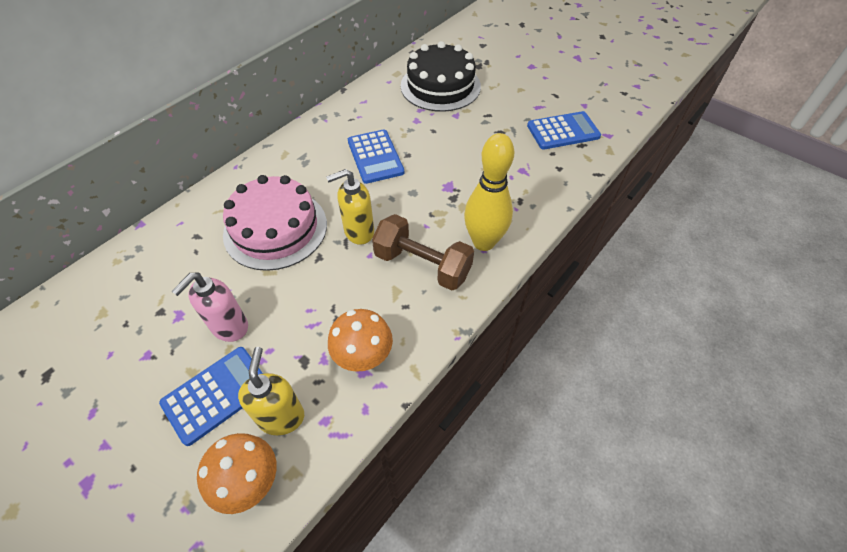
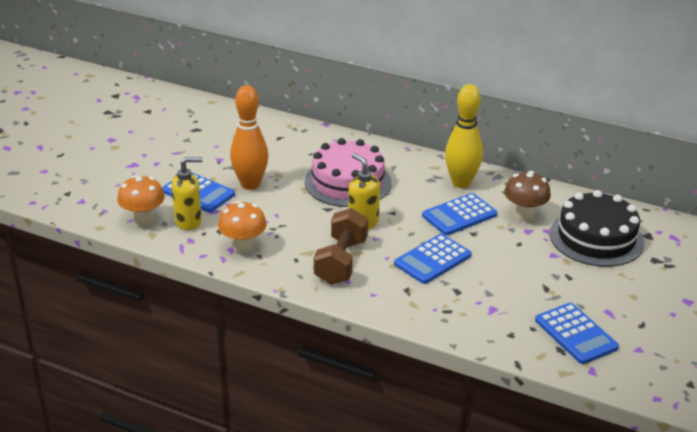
camera: 75 degrees right, 20 degrees down
(229, 327) = (250, 184): pink soap dispenser -> orange bowling pin
(393, 116) = (524, 215): none -> brown mushroom
(440, 192) = (432, 259): none -> blue calculator
(483, 242) = (382, 293): yellow bowling pin -> yellow bowling pin (461, 183)

